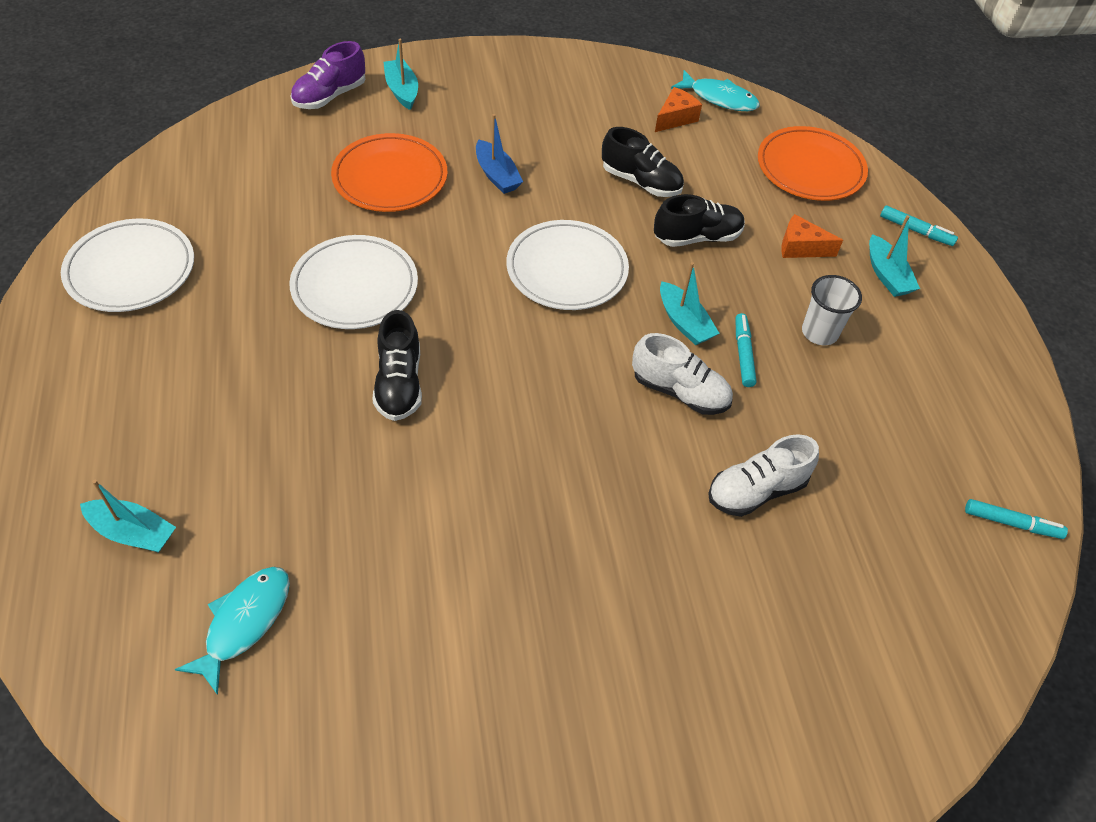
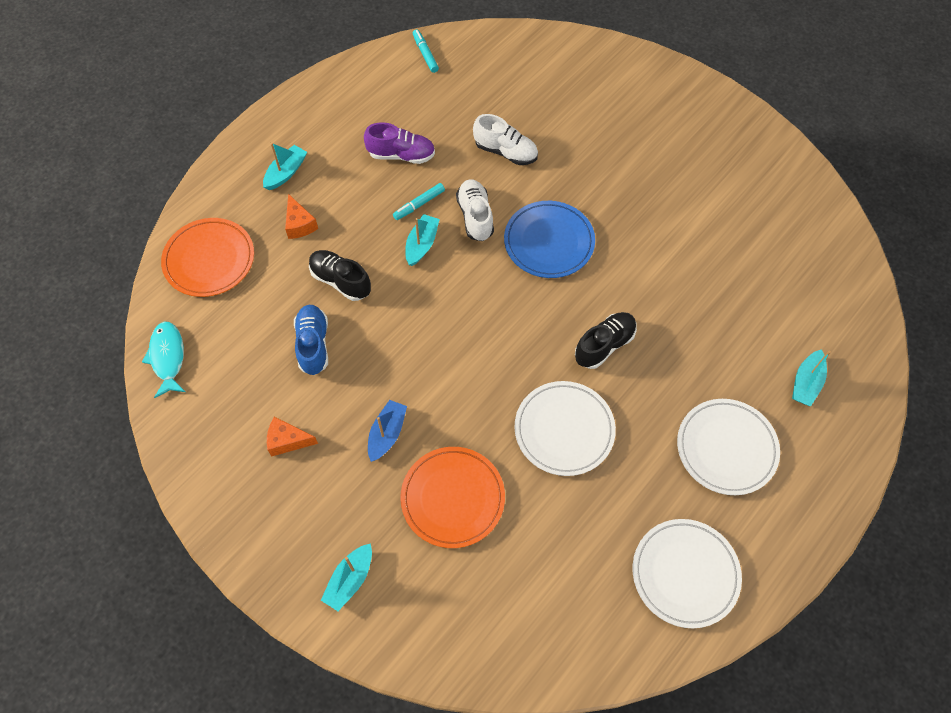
camera: 125 degrees left, 10 degrees up
(133, 532) = (806, 383): turquoise boat -> turquoise boat turned 135 degrees counterclockwise
(244, 622) = (785, 295): turquoise fish -> none
(330, 96) = (404, 627): purple shoe -> purple shoe (401, 155)
(567, 269) = (436, 329): white plate -> white plate (726, 448)
(578, 433) = (549, 242): none -> blue plate
(641, 182) = (313, 344): black shoe -> blue shoe
(675, 118) = (219, 369): orange cheese -> orange cheese (287, 441)
(819, 332) = (367, 180): white cup -> none
(916, 231) = (228, 177): turquoise marker -> none

